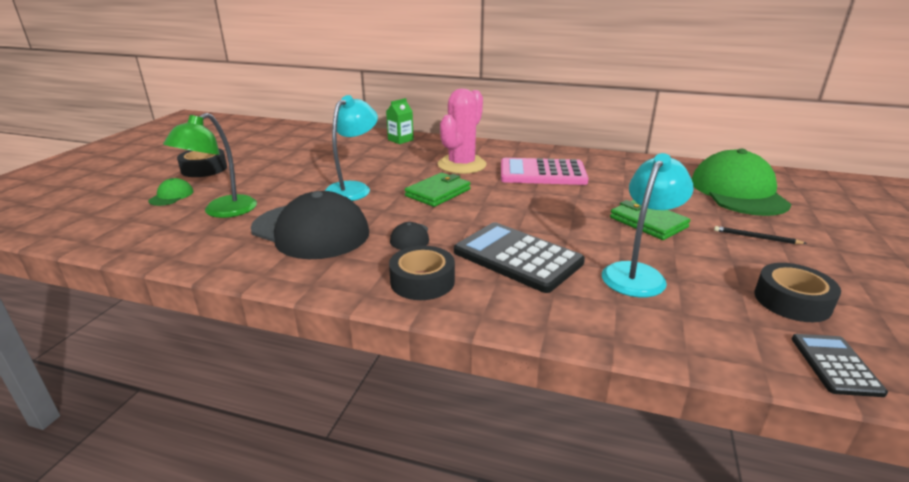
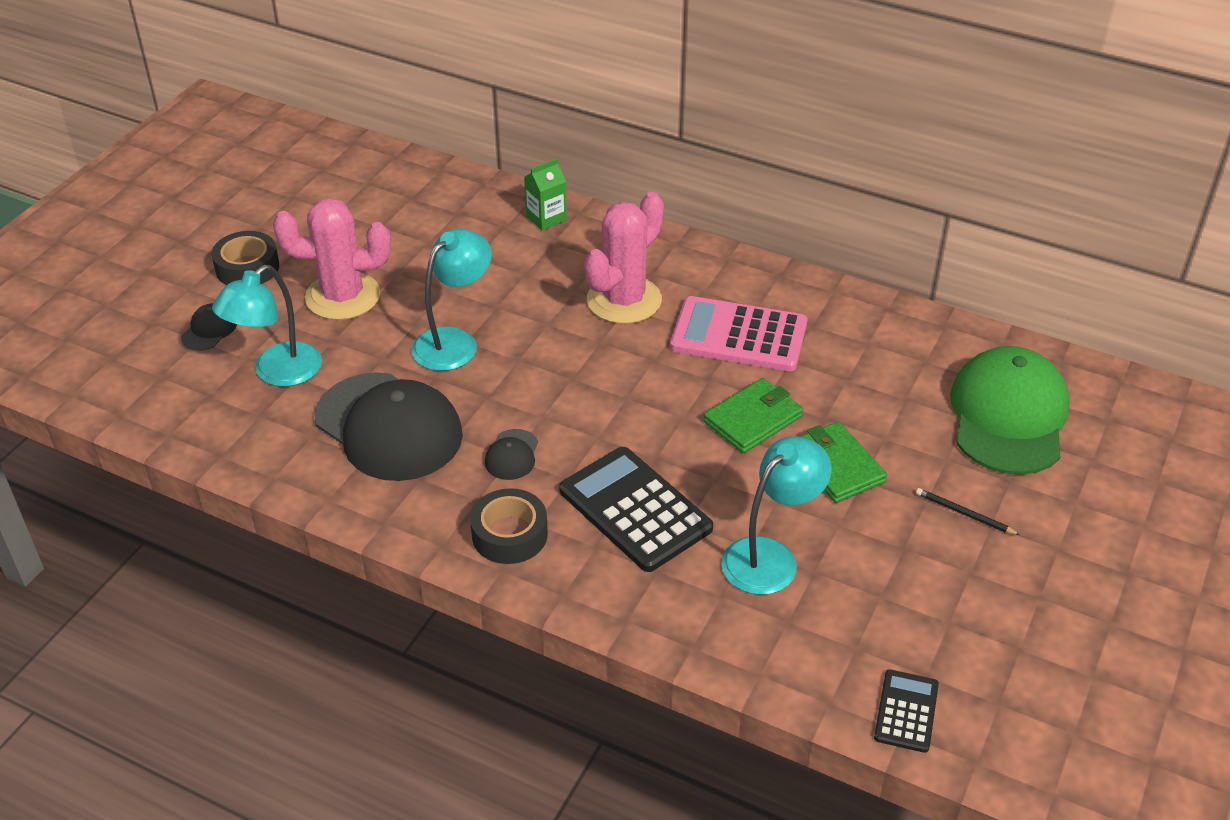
camera: 10 degrees right, 15 degrees up
(171, 196) = (209, 330): green cap -> black cap
(222, 211) = (277, 373): green lamp -> turquoise lamp
(272, 176) = (343, 296): none -> pink cactus
(438, 193) = (571, 365): green wallet -> green wallet (753, 419)
(792, 301) = (927, 623): black tape -> none

